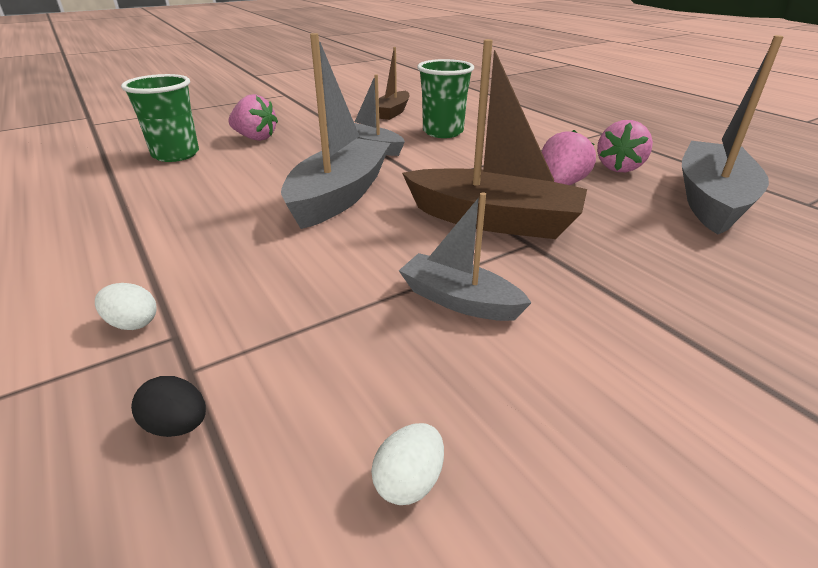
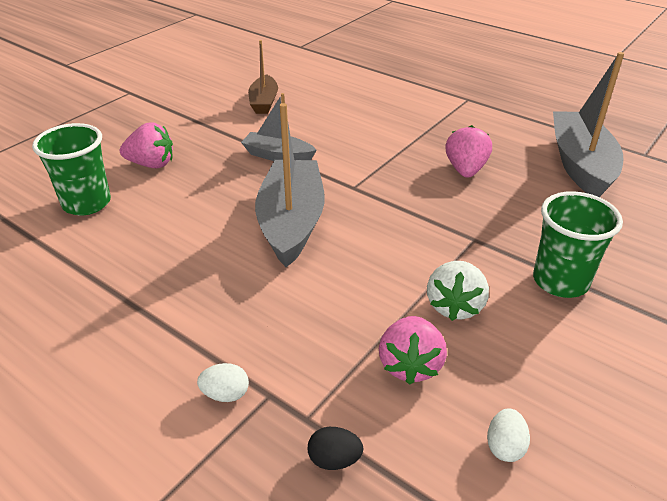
camera: 20 degrees left, 5 degrees up
(443, 132) = (330, 122): green cup -> green cup (560, 281)
(459, 300) = (455, 306): grey boat -> white strawberry
(493, 220) = (434, 222): brown boat -> none
(619, 167) = (500, 141): pink strawberry -> pink strawberry (410, 365)

